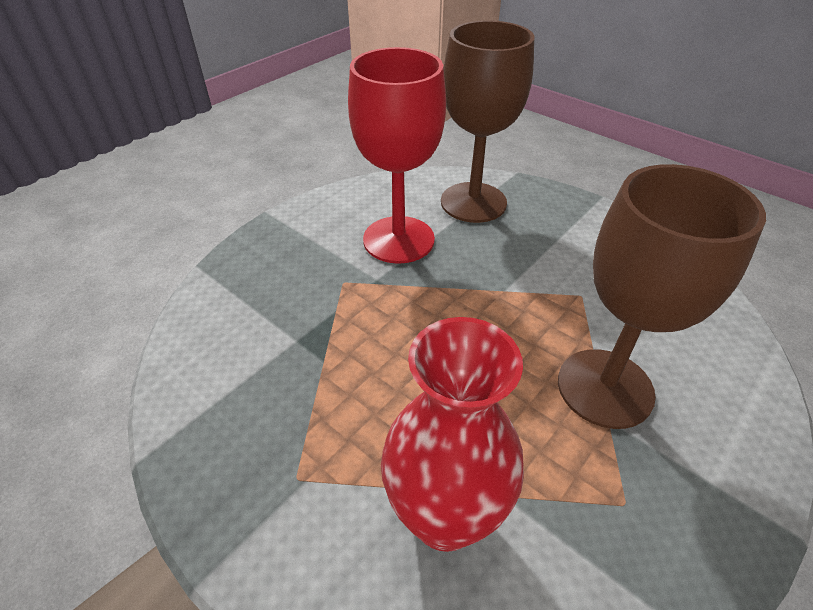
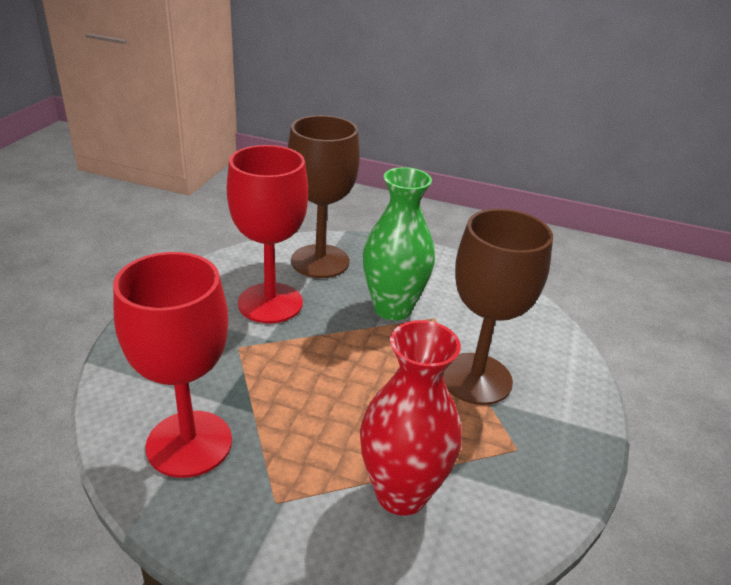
camera: 25 degrees left, 10 degrees down
(243, 379) = (189, 443): none -> red goblet
(534, 273) = (392, 308): none -> green vase

